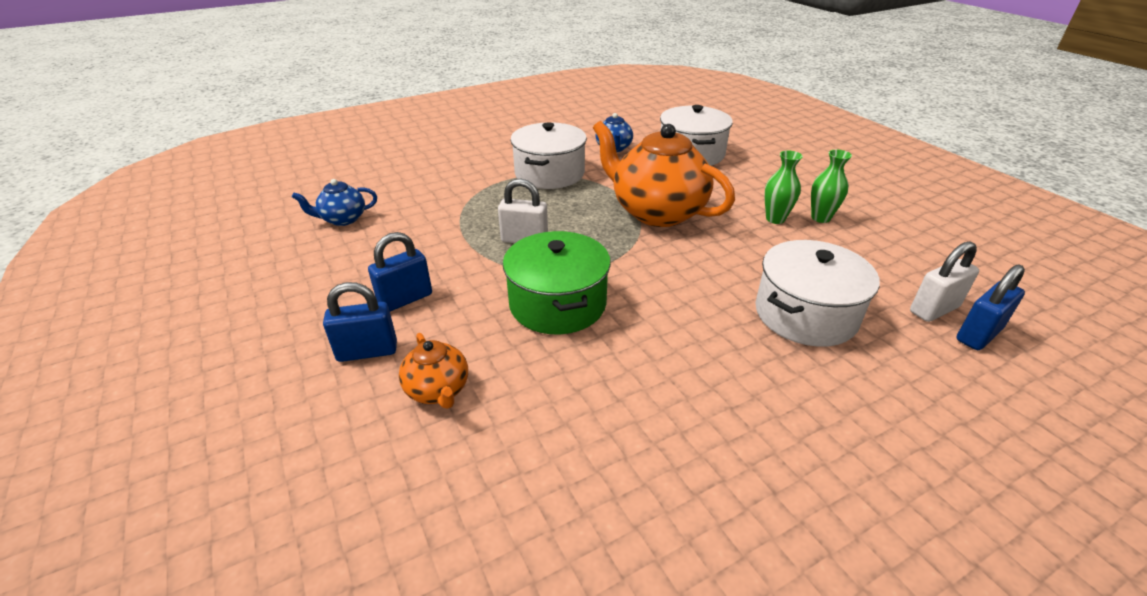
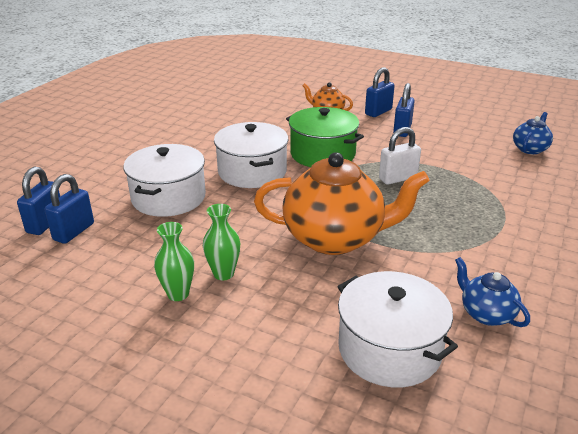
camera: 145 degrees right, 5 degrees down
(549, 173) = (483, 243): white pot -> white pot (252, 172)
(934, 309) = (74, 232): white padlock -> blue padlock

